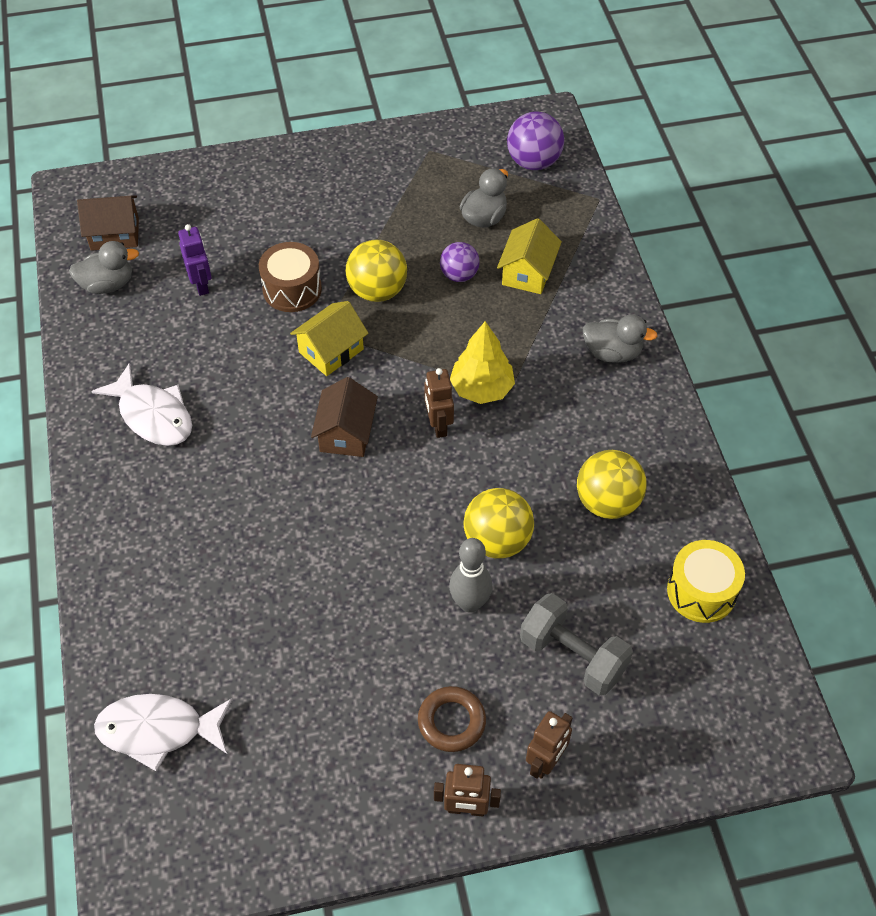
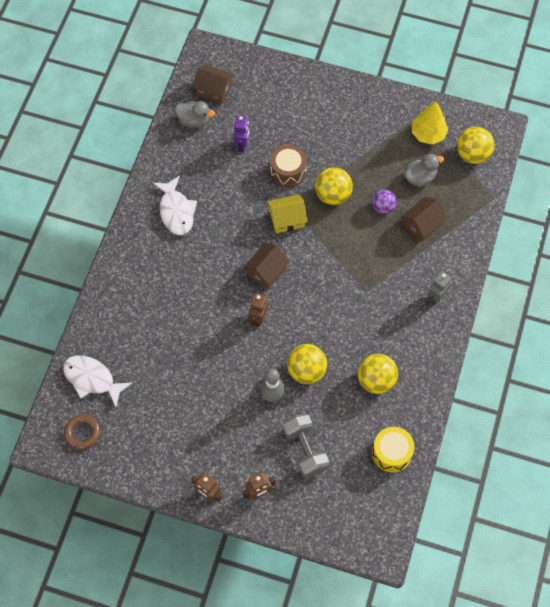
camera: 30 degrees right, 10 degrees up
(438, 425) = (316, 291): brown robot -> brown robot (258, 318)
(451, 721) = (227, 449): brown ring -> brown ring (82, 433)
(481, 388) = (352, 282): yellow tree -> yellow tree (428, 134)
(527, 272) = (422, 225): yellow house -> brown house
(533, 162) = (472, 155): purple ball -> yellow ball
(612, 353) = (436, 297): grey duck -> grey robot

